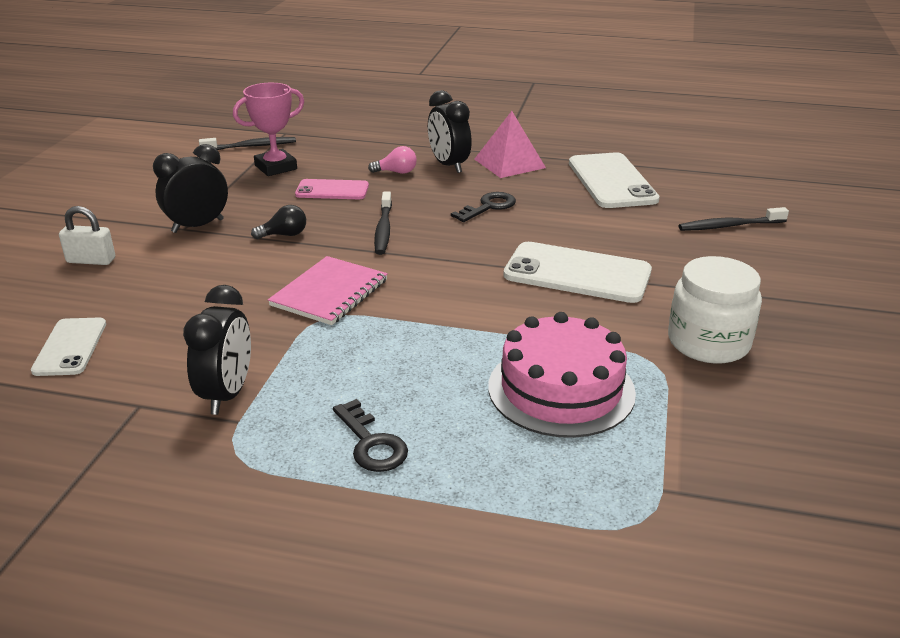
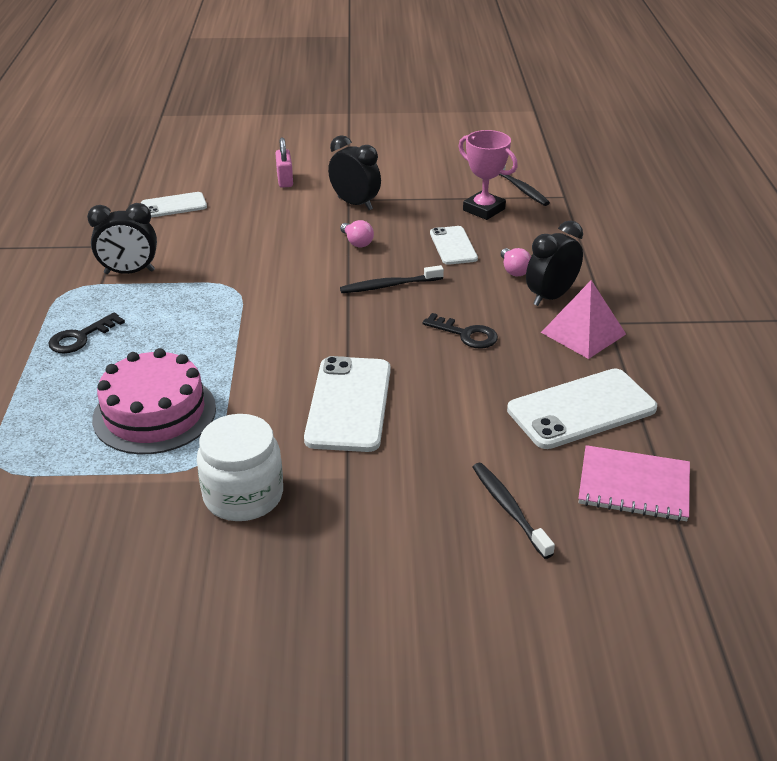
camera: 75 degrees right, 5 degrees up
(91, 260) = (285, 180): white padlock -> pink padlock
(284, 235) = (357, 242): black light bulb -> pink light bulb
(329, 293) = (270, 282): pink notebook -> pink notebook (634, 486)
(332, 190) = (453, 246): pink phone -> white phone

